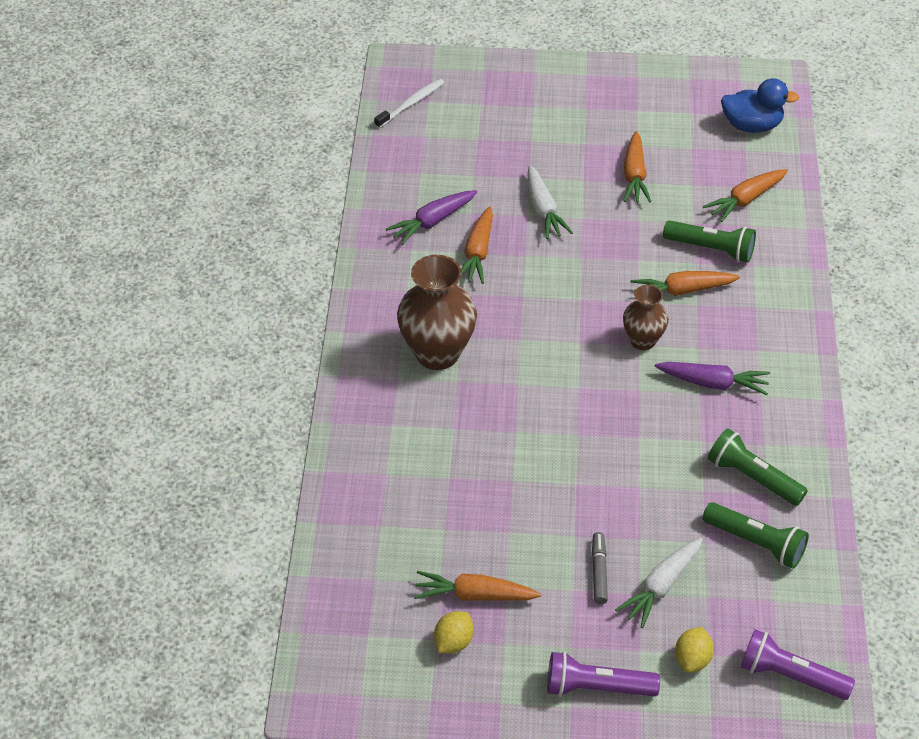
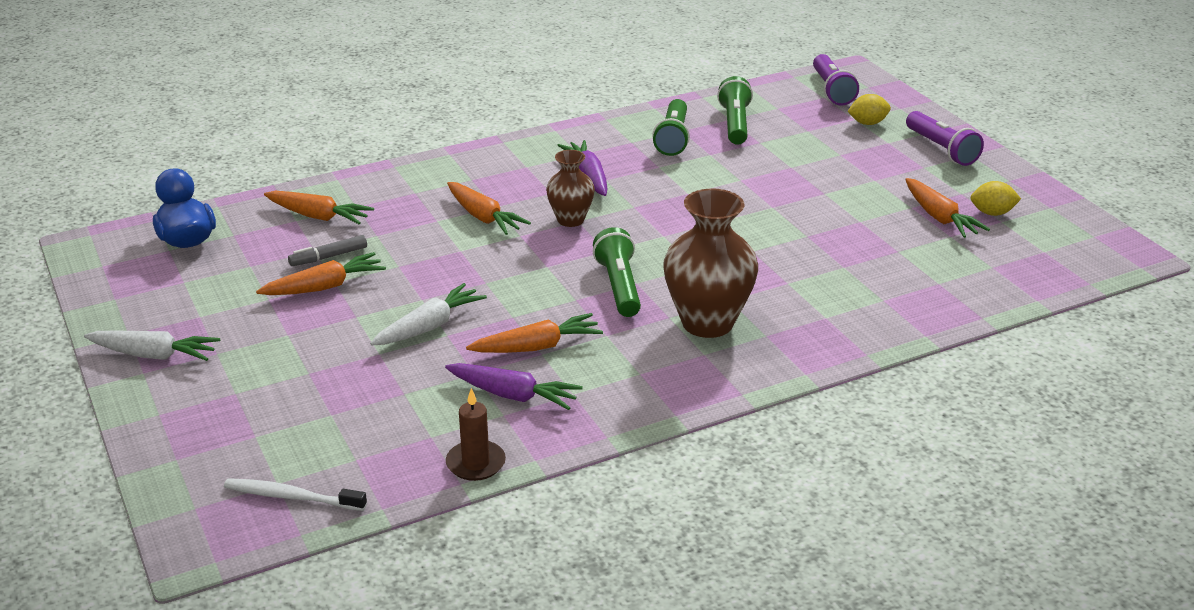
camera: 120 degrees left, 15 degrees down
(379, 182) = (476, 463): none -> brown candle
(599, 571) = (844, 174): grey marker -> grey marker (328, 257)
(661, 586) = (823, 148): white carrot -> white carrot (154, 355)
(711, 249) = (410, 217): green flashlight -> green flashlight (619, 286)

